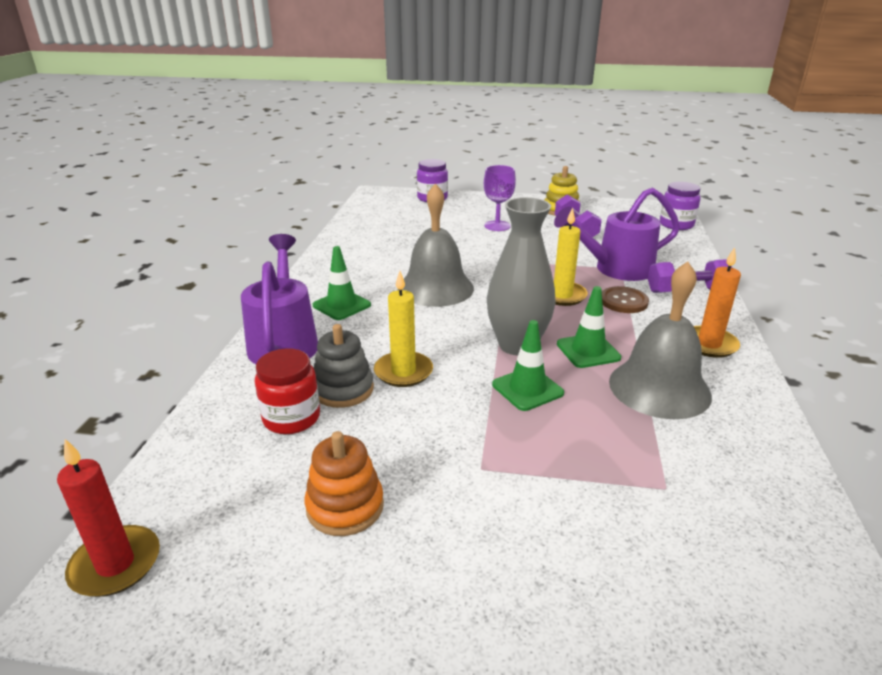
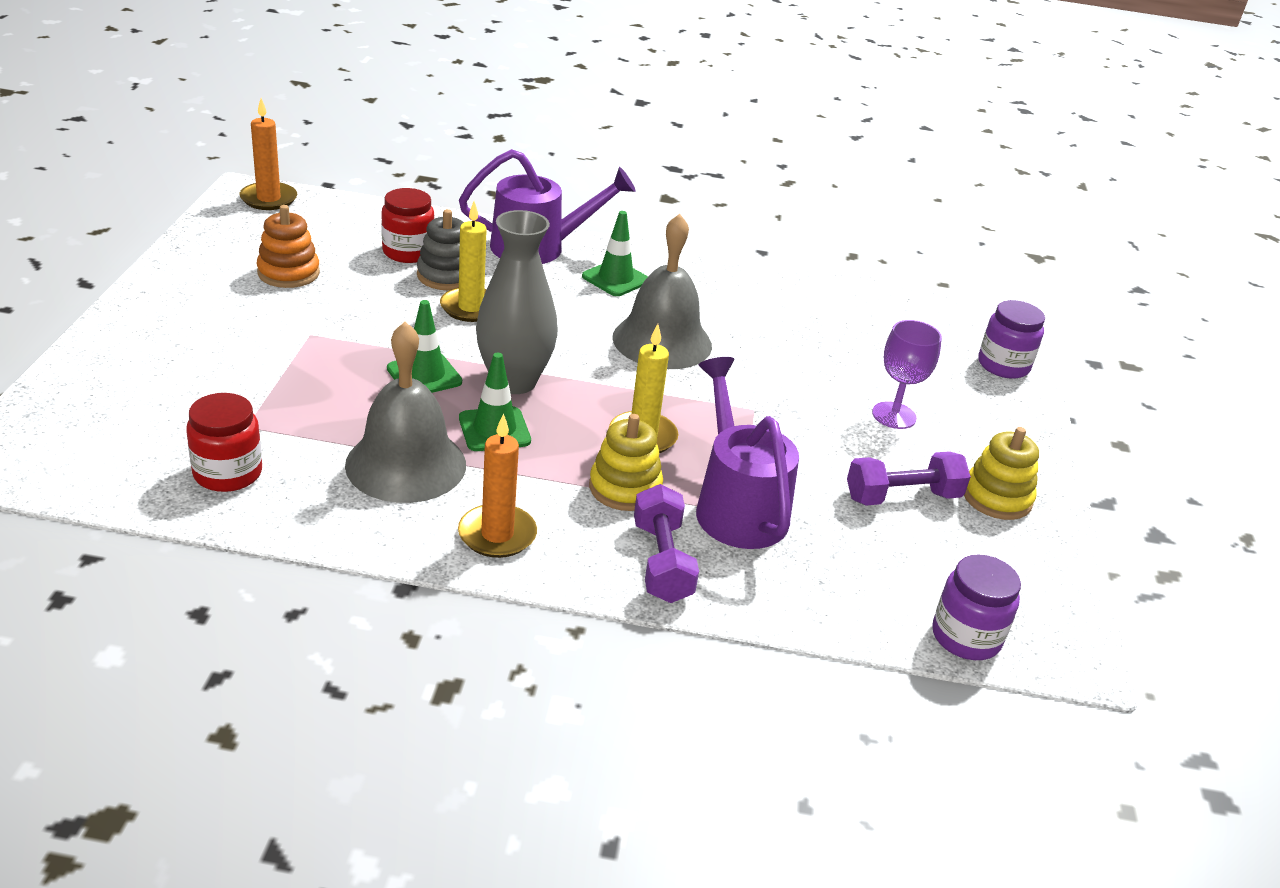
camera: 85 degrees right, 5 degrees up
(115, 564) = (269, 199): red candle -> orange candle
(623, 301) = (625, 488): brown button -> yellow stacking toy
(744, 487) = (228, 473): none -> red jar

